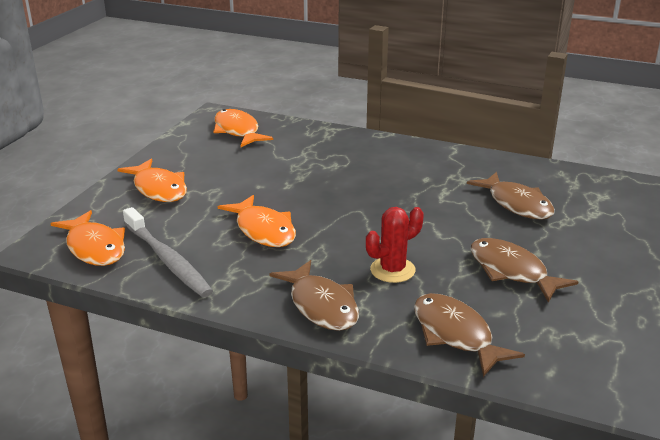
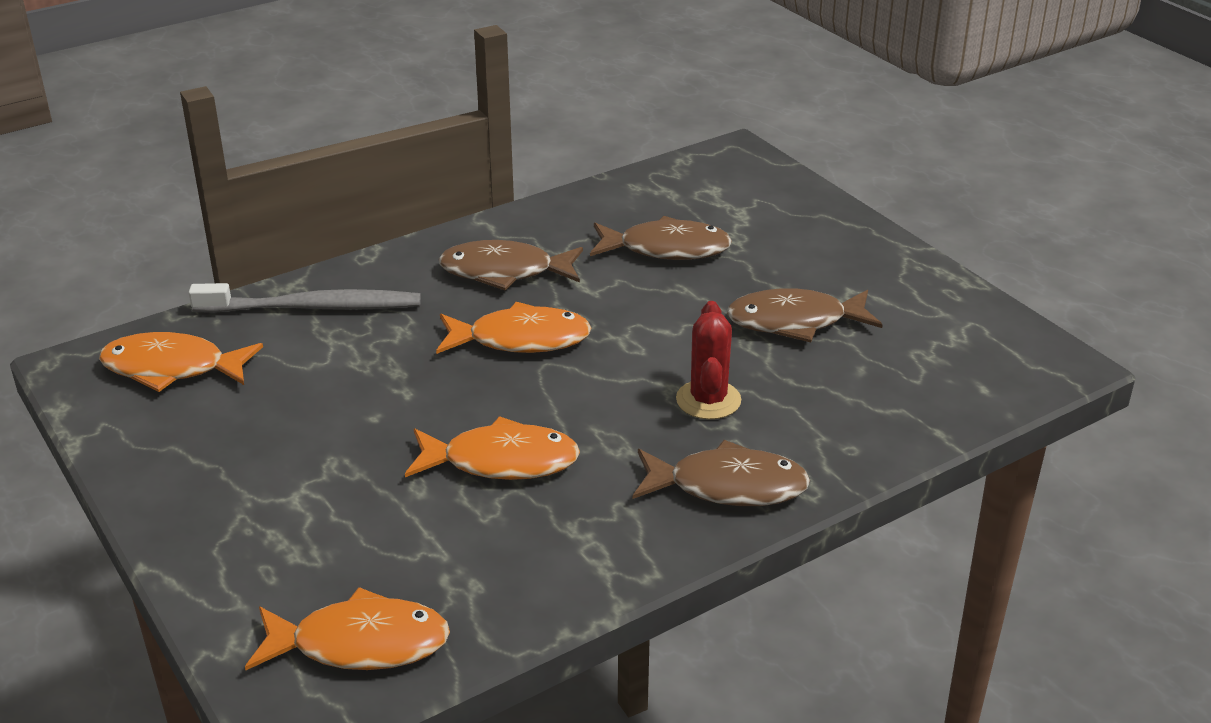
camera: 55 degrees left, 5 degrees up
(158, 189) = (256, 516): orange fish -> orange fish (520, 340)
(168, 260) = (481, 579): grey toothbrush -> grey toothbrush (313, 307)
(455, 334) = (873, 416): brown fish -> brown fish (504, 272)

